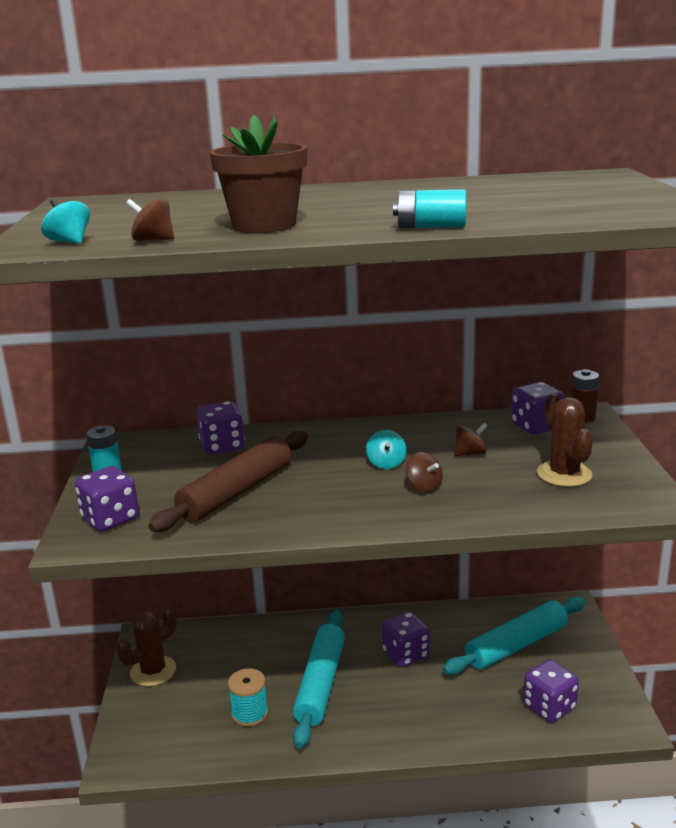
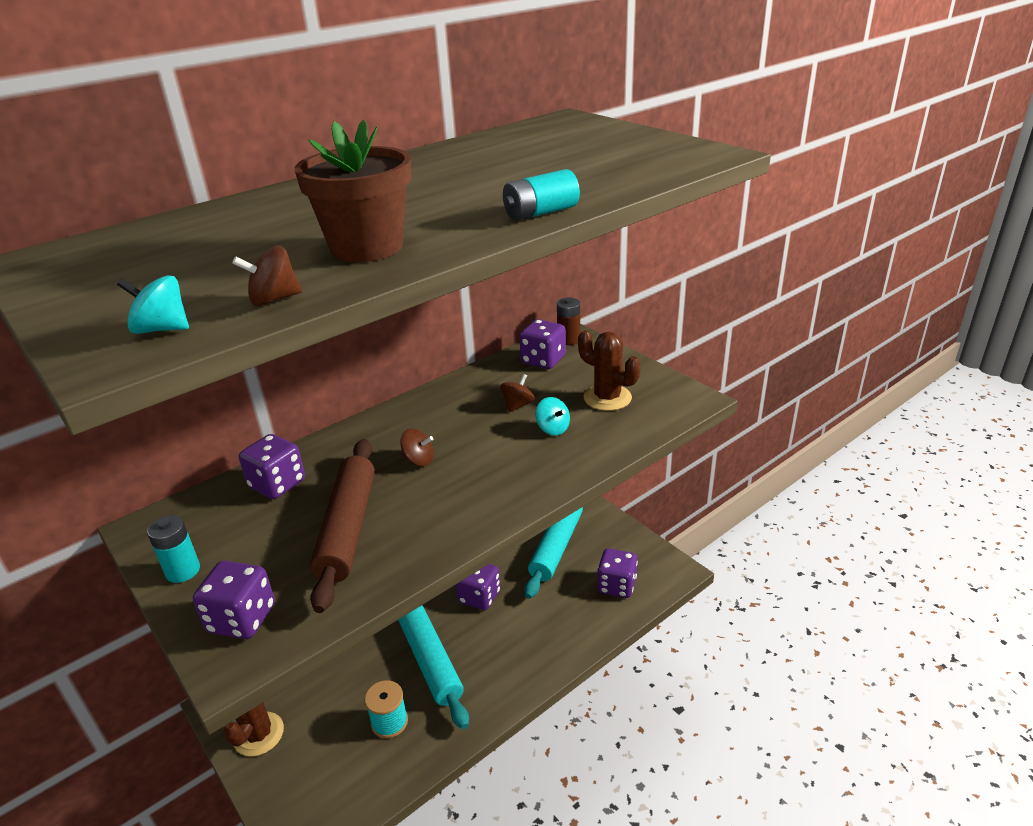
camera: 35 degrees left, 10 degrees up
(386, 463) = (458, 442): turquoise spinning top -> turquoise spinning top (553, 429)
(424, 487) = (513, 452): brown spinning top -> brown spinning top (418, 460)

